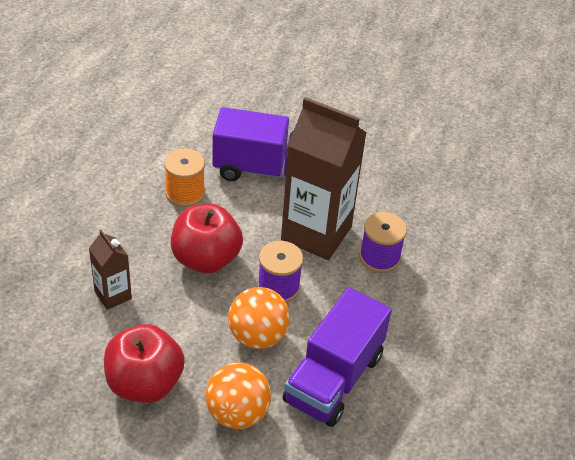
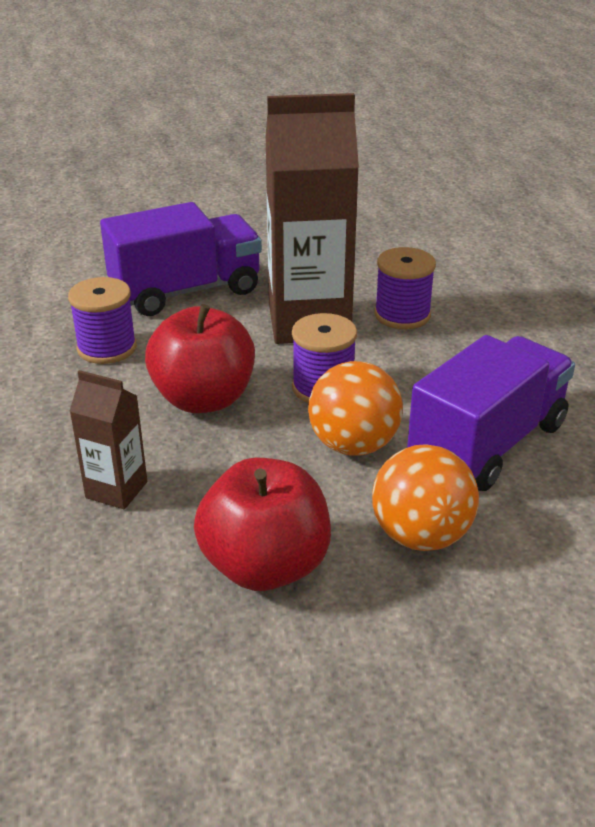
camera: 30 degrees left, 10 degrees down
(185, 193) = (107, 348): orange spool -> purple spool
(333, 378) = (487, 443): purple truck -> purple truck turned 135 degrees counterclockwise

